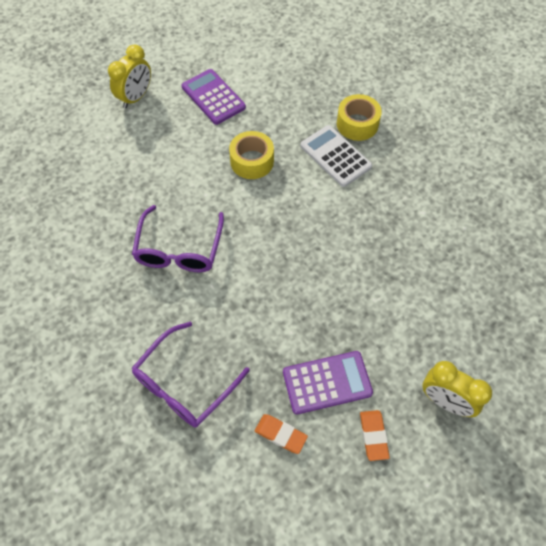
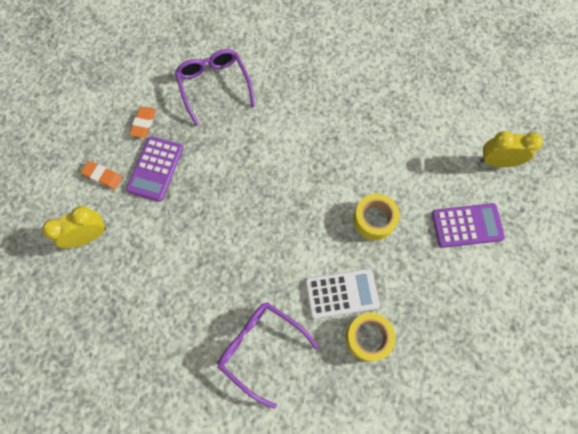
camera: 120 degrees right, 10 degrees up
(135, 97) = (497, 162): yellow clock -> yellow clock turned 120 degrees clockwise
(179, 249) = (318, 127): purple glasses -> purple glasses (261, 348)
(280, 434) = (143, 123): orange eraser -> orange eraser turned 45 degrees counterclockwise

